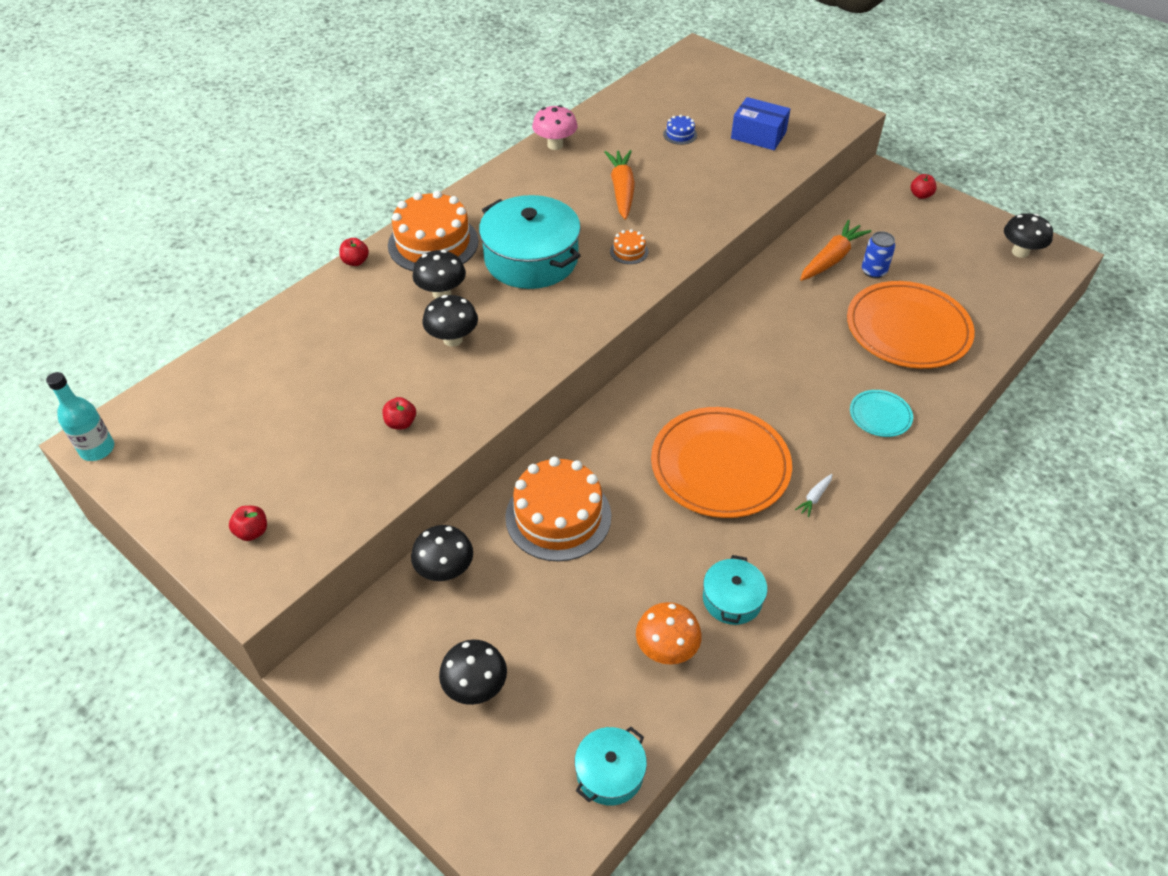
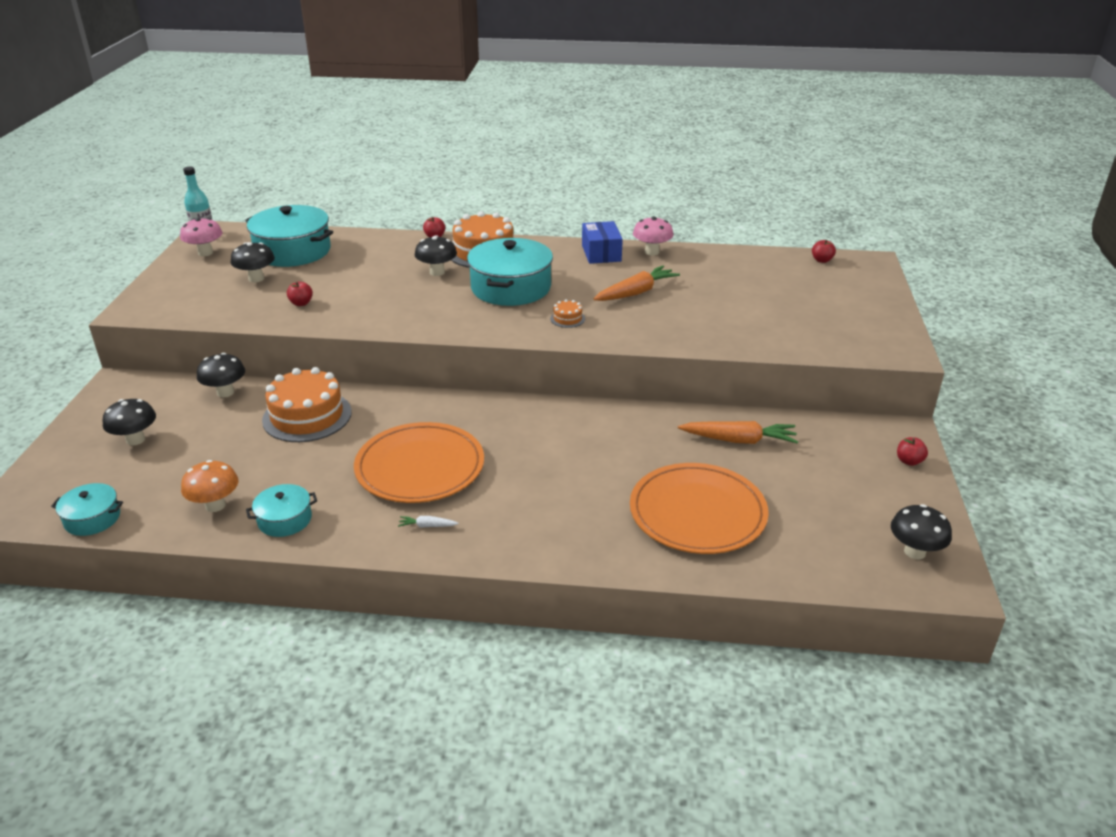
camera: 55 degrees right, 15 degrees down
(162, 465) = (205, 253): none -> pink mushroom
(252, 532) = (173, 295): red apple -> red apple (822, 260)
(255, 384) = (293, 251): none -> turquoise pot
(453, 339) = (396, 291): black mushroom -> black mushroom (256, 278)
(680, 134) = (743, 291): blue cake -> none
(758, 135) = (799, 322): blue box -> blue box (601, 253)
(873, 271) = (753, 468): blue can -> none
(880, 415) = (562, 531): turquoise plate -> none

